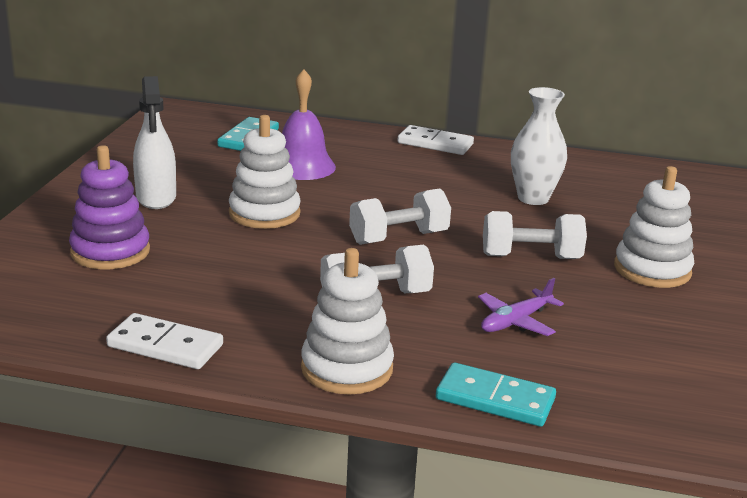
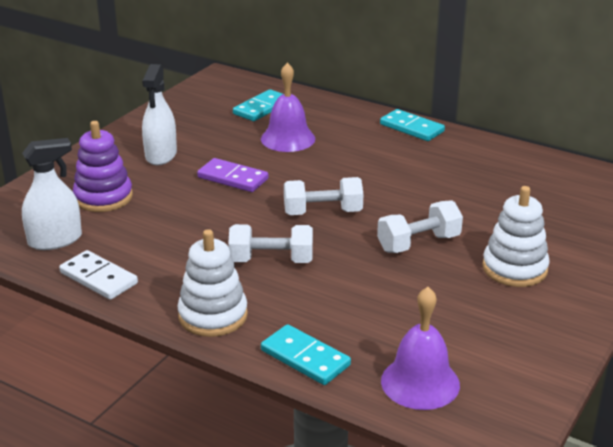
camera: 20 degrees right, 5 degrees up
(75, 309) = (55, 240): none -> white spray bottle
(264, 213) = (232, 178): white stacking toy -> purple domino
(435, 144) = (412, 128): white domino -> turquoise domino
(516, 321) = (366, 297): purple plane -> none
(530, 257) = (418, 243): white dumbbell -> white dumbbell turned 45 degrees counterclockwise
(533, 198) = (460, 189): white vase -> none
(646, 404) = (420, 382): none -> purple bell

